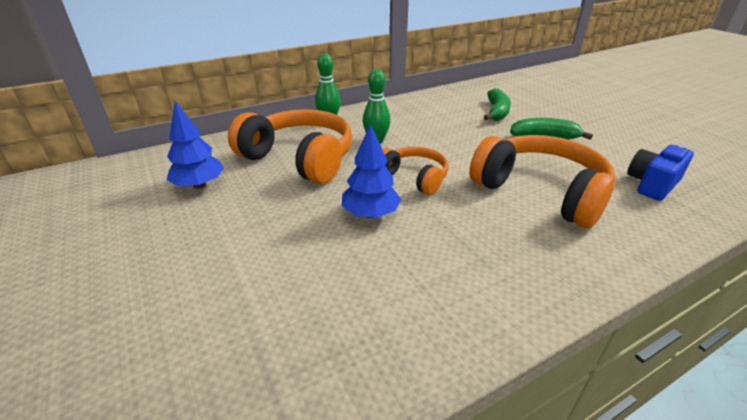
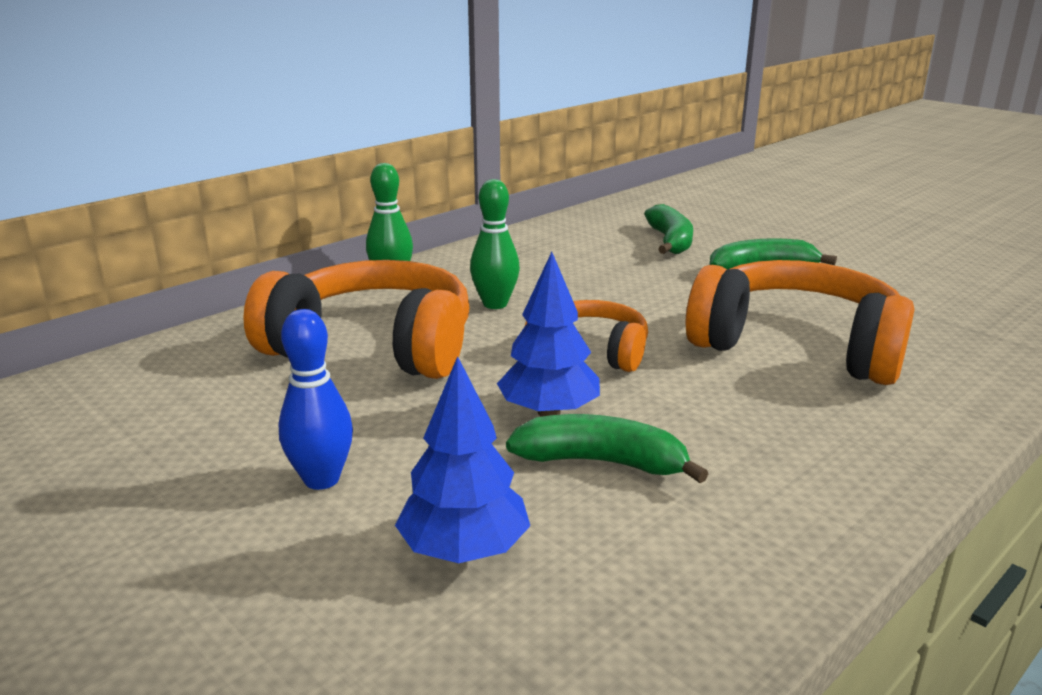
camera: 15 degrees left, 10 degrees down
(199, 185) = (207, 410): blue tree -> blue tree (464, 550)
(231, 236) = (321, 479): none -> blue bowling pin
(383, 251) = (602, 462): none -> green banana
(652, 184) = (947, 317): blue camera -> none

